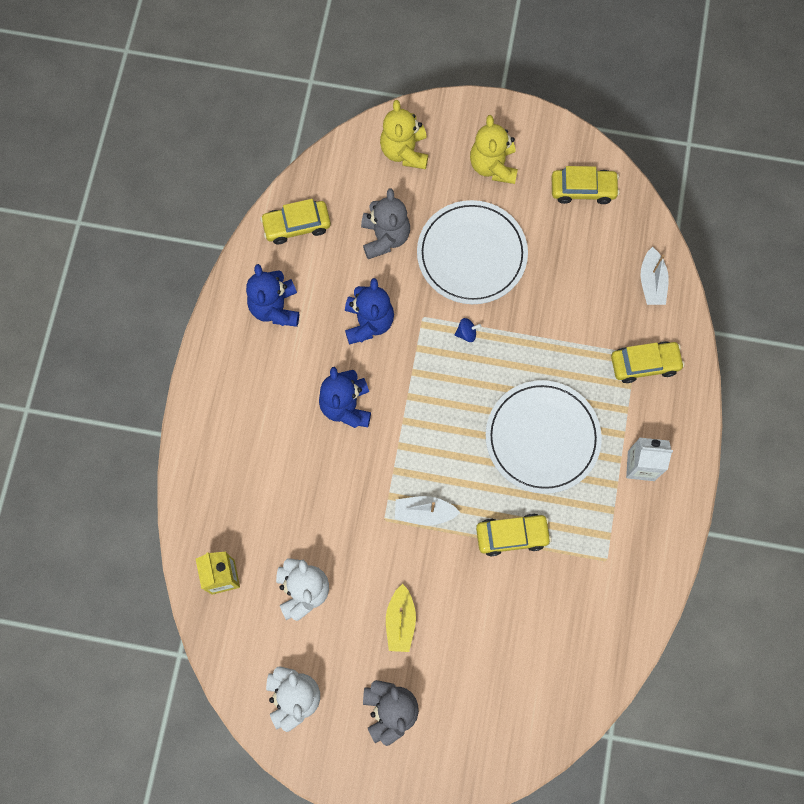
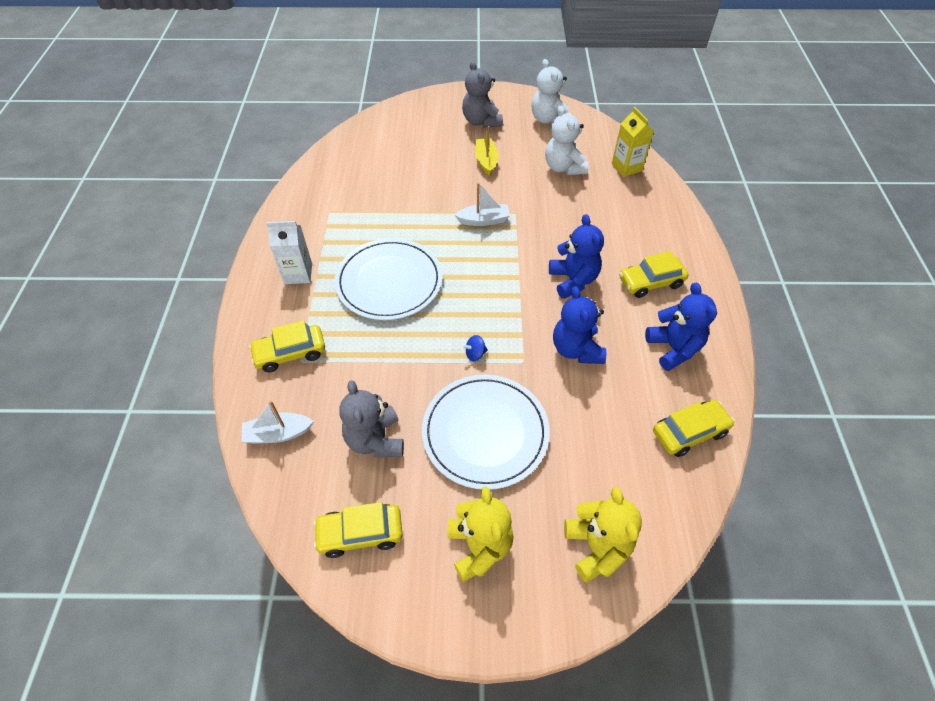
camera: 170 degrees right, 20 degrees down
(385, 237) = (587, 435): grey teddy bear -> grey teddy bear (375, 440)
(512, 536) = (408, 216): yellow car -> yellow car (650, 282)
(651, 282) = (278, 433): white boat -> white boat turned 90 degrees counterclockwise

